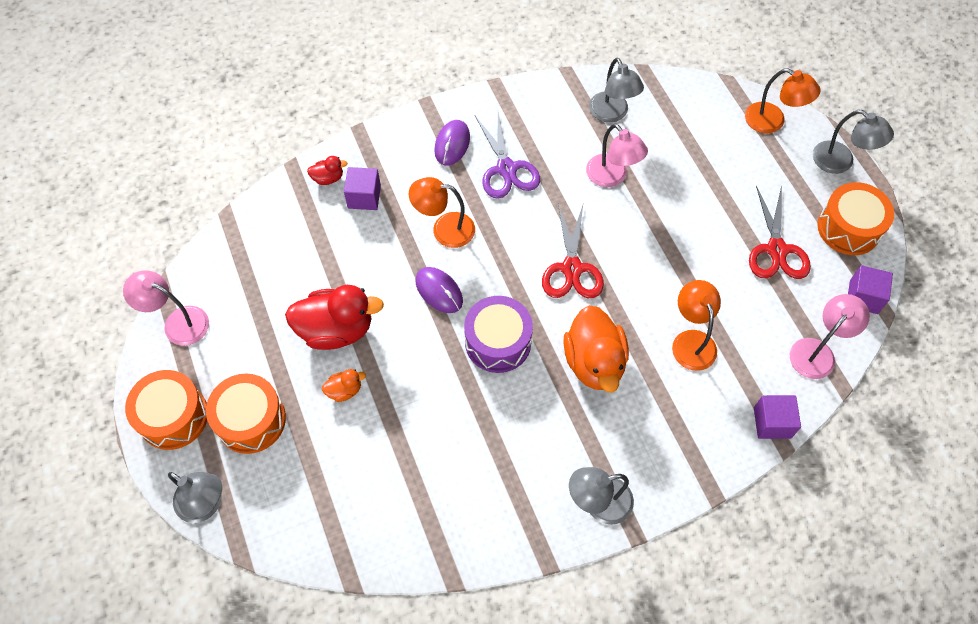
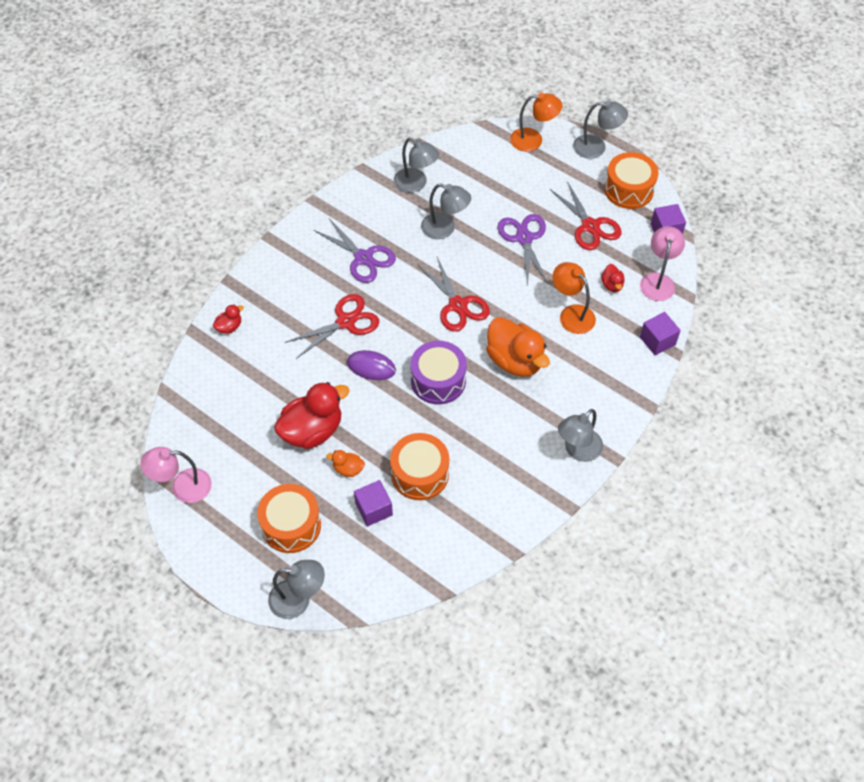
camera: 30 degrees left, 5 degrees down
(173, 416) = (228, 554): orange drum -> orange drum (420, 474)
(344, 390) = (348, 469): orange duck -> orange duck turned 120 degrees counterclockwise
(364, 197) = (268, 327): purple cube -> purple cube (374, 509)
(444, 229) = (345, 322): orange lamp -> red scissors
(452, 144) = (310, 259): purple mouse -> none
(612, 177) = (445, 229): pink lamp -> grey lamp
(692, 228) = (524, 238): none -> purple scissors
(759, 330) = (612, 285): none -> red duck

